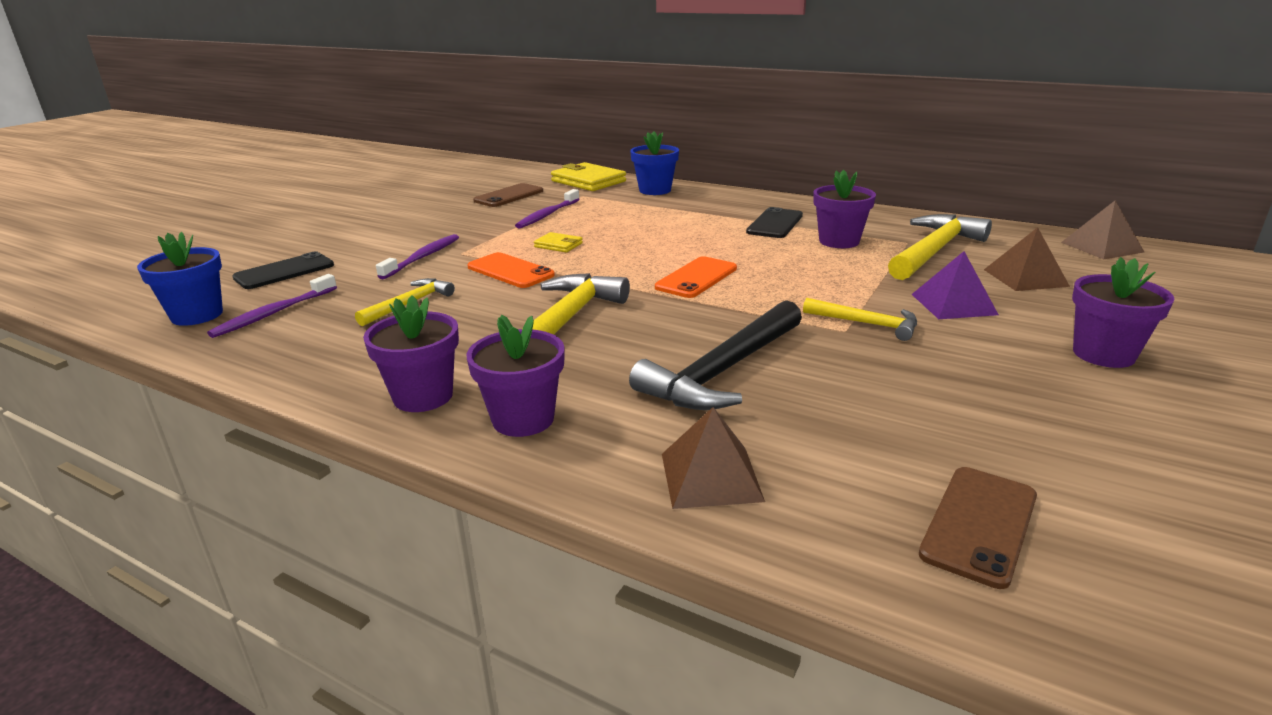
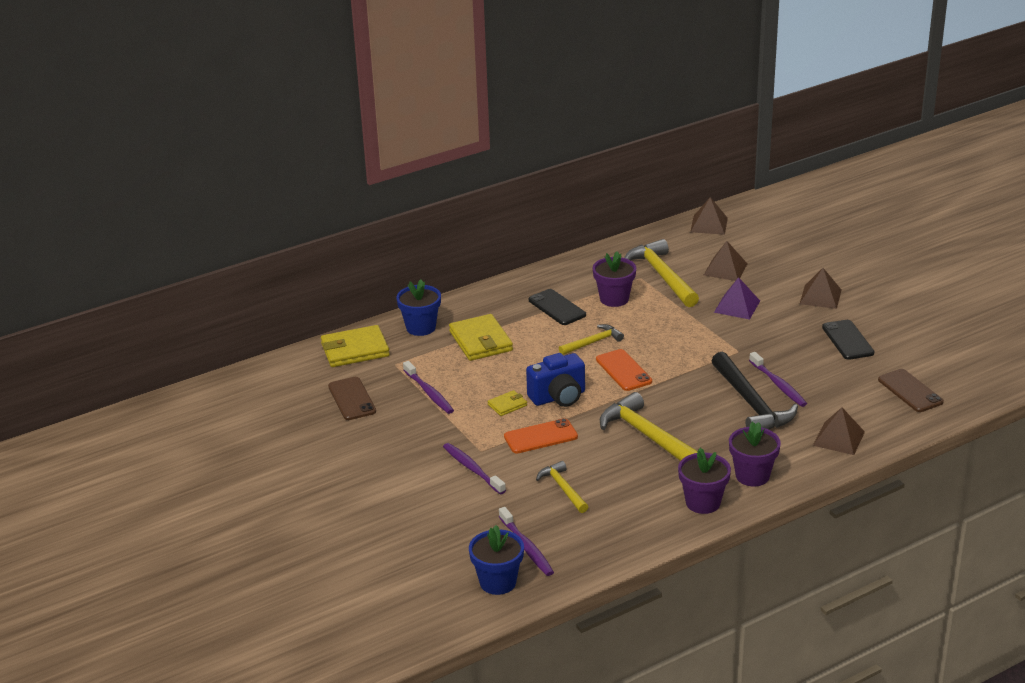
camera: 60 degrees left, 5 degrees up
(284, 271) = (438, 537): black phone -> black phone (847, 340)
(599, 261) = (558, 397): none -> blue camera
(663, 212) = (480, 341): none -> yellow wallet
(802, 380) = (778, 385): none -> purple toothbrush
(866, 324) = (736, 342): yellow hammer -> yellow hammer (593, 342)
(1103, 354) = (820, 297): purple flower pot -> brown pyramid

